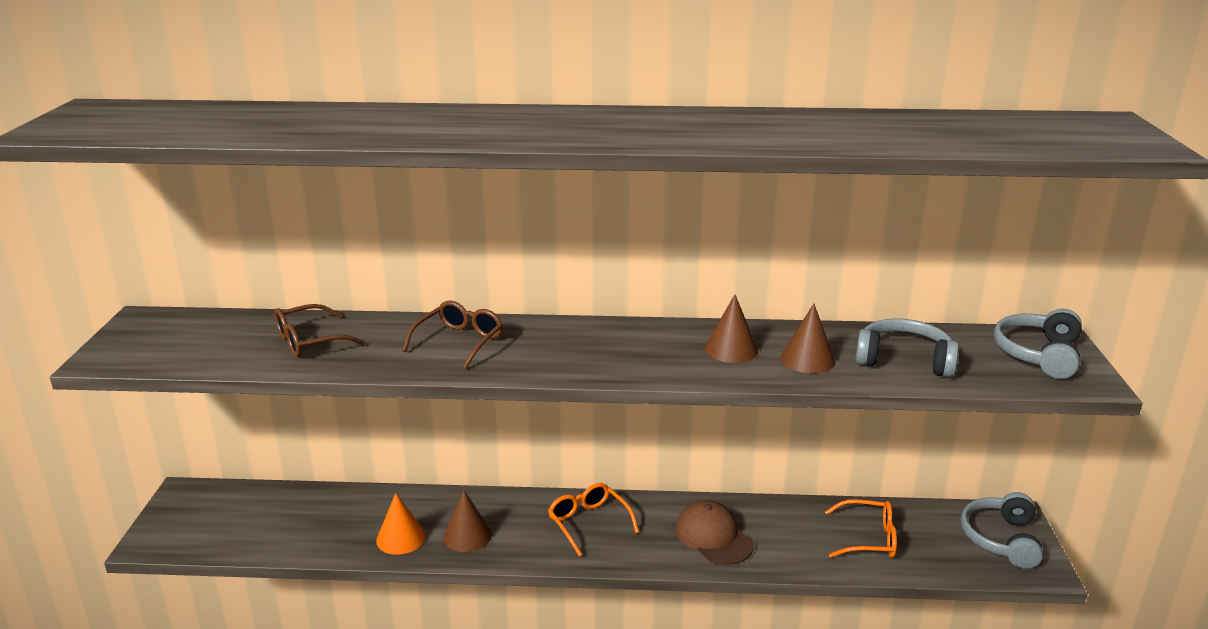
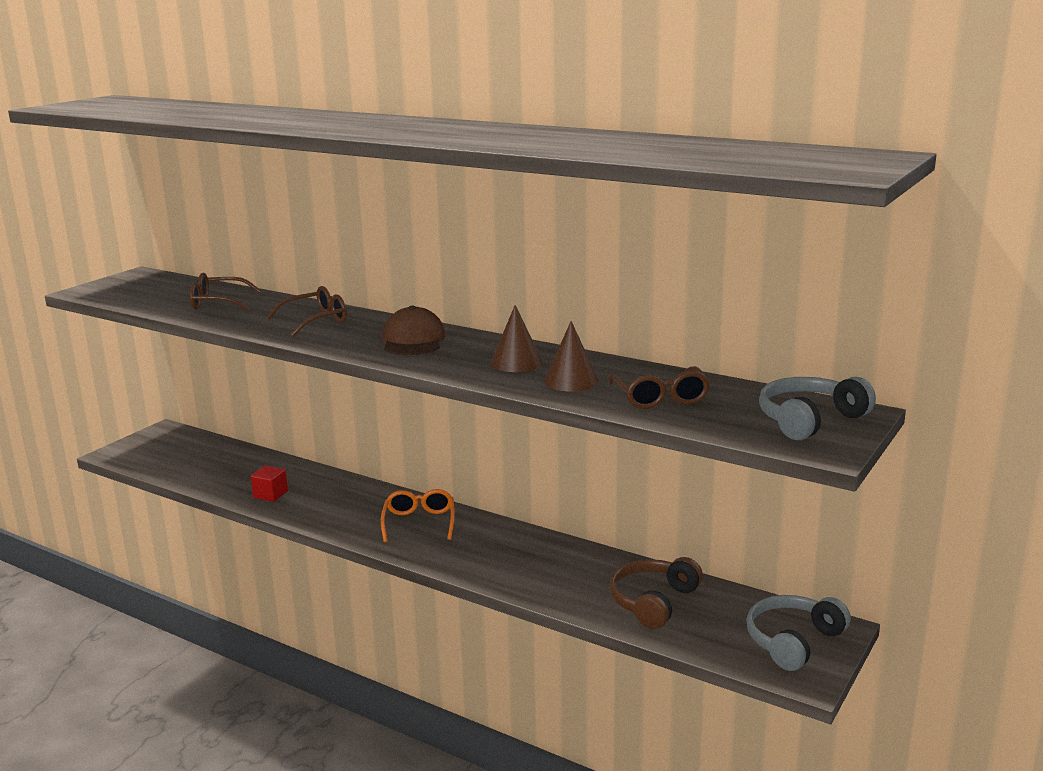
camera: 30 degrees right, 5 degrees down
(401, 538) = (270, 494): orange cone -> red cube
(467, 535) = (318, 506): brown cone -> none
(713, 537) = (511, 560): brown cap -> brown cap (413, 340)
(868, 539) = (653, 602): orange glasses -> brown headphones
(904, 360) = (660, 398): grey headphones -> brown glasses

